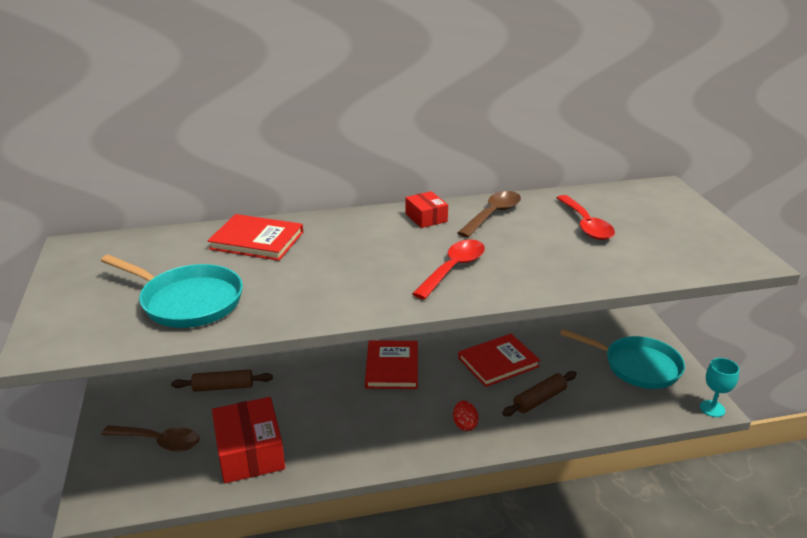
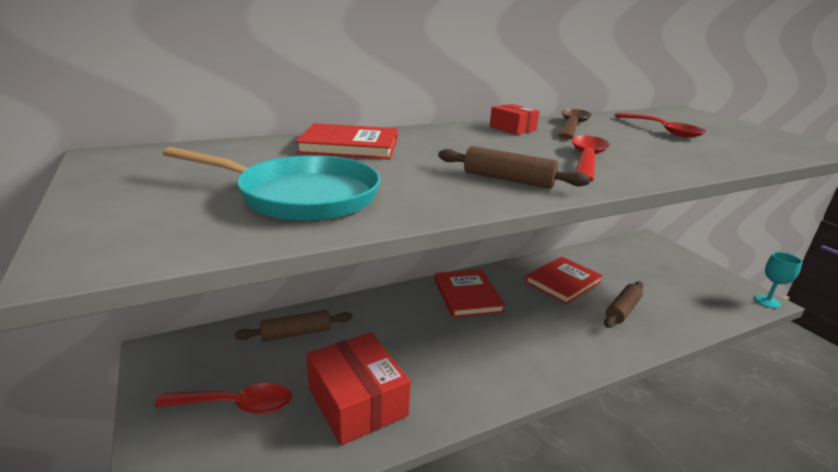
camera: 15 degrees left, 5 degrees down
(159, 442) = (236, 405): brown spoon -> red spoon
(357, 292) = (508, 180): none -> brown rolling pin
(464, 425) = (571, 341): red egg -> none
(637, 366) = (680, 274): turquoise pan -> none

